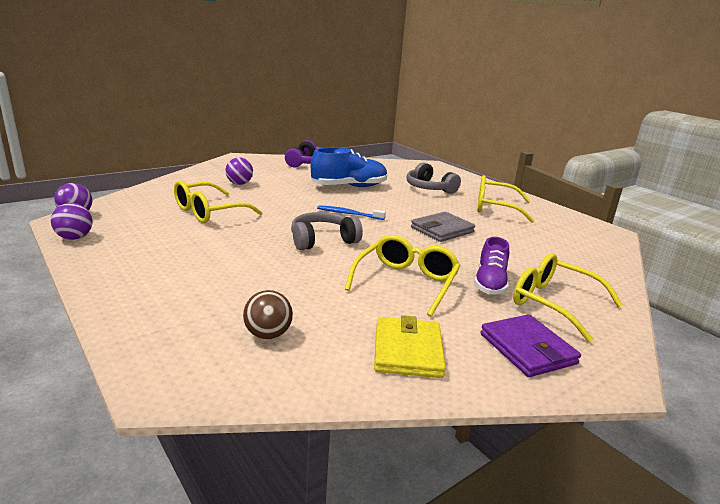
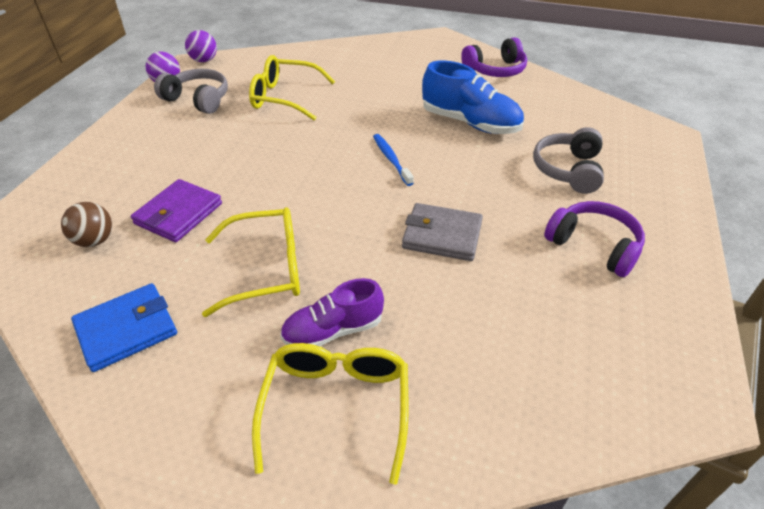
camera: 55 degrees right, 20 degrees up
(239, 184) = (371, 73): purple ball -> none
(322, 240) = (302, 178): grey headphones -> grey headphones (198, 99)
(407, 351) = (127, 329): yellow wallet -> blue wallet
(494, 207) = (594, 246): yellow glasses -> purple headphones
(527, 349) = (197, 417): purple wallet -> purple wallet (179, 214)

